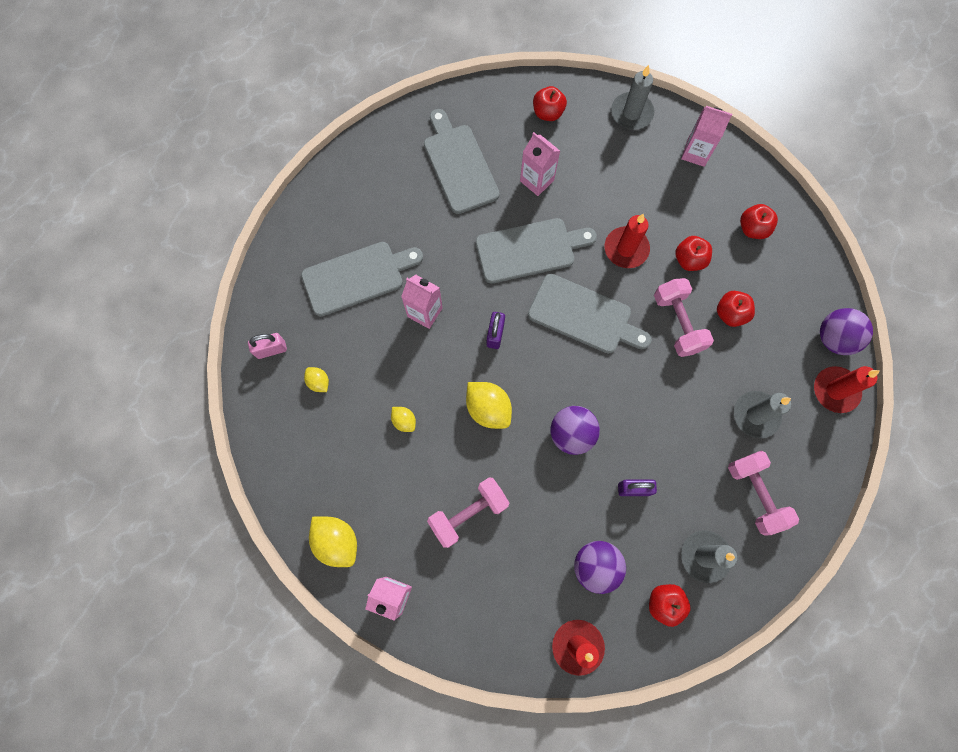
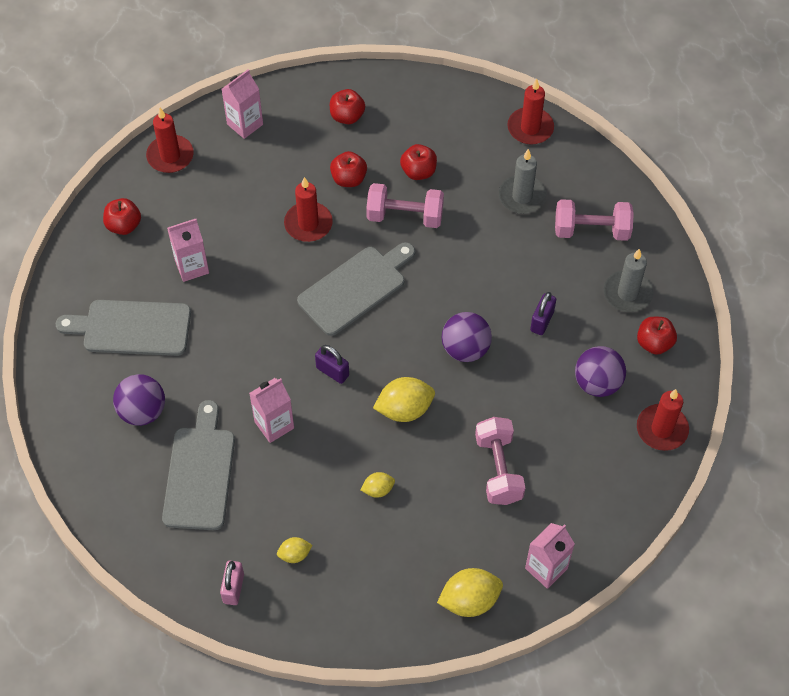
camera: 65 degrees left, 15 degrees down
(530, 250) = (262, 304): grey cutting board -> none
(631, 113) = (170, 156): grey candle -> red candle
(834, 338) = (483, 106): purple ball -> purple ball (142, 411)

